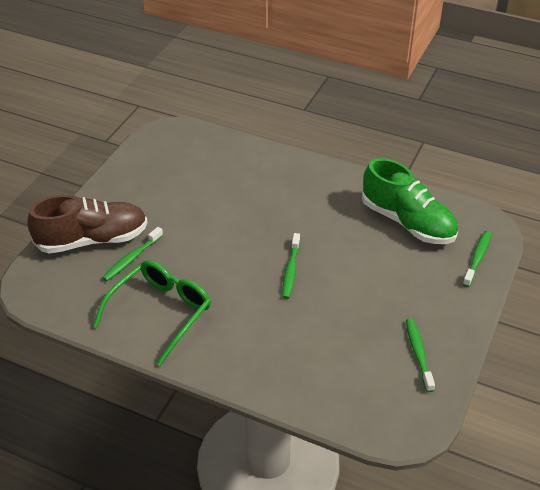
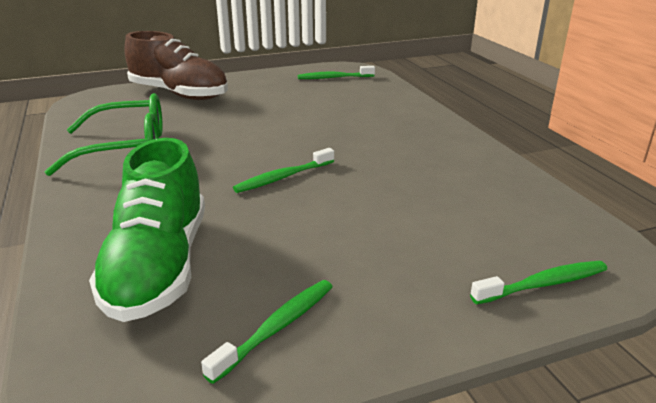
camera: 45 degrees right, 15 degrees down
(132, 258) = (180, 113): green toothbrush -> green toothbrush (334, 78)
(407, 222) = (488, 204): green shoe -> green shoe (159, 266)

